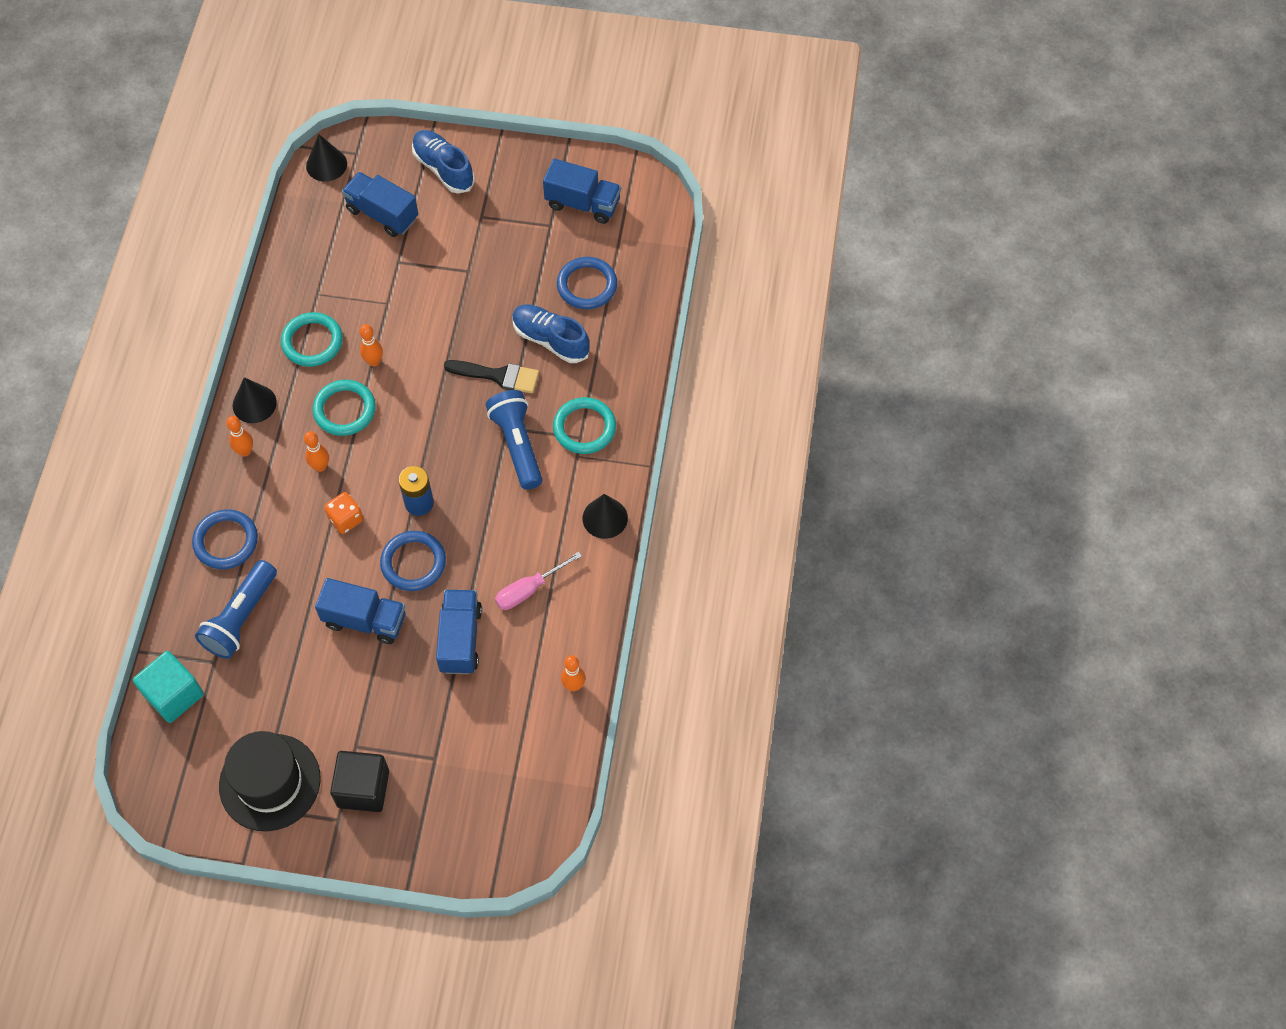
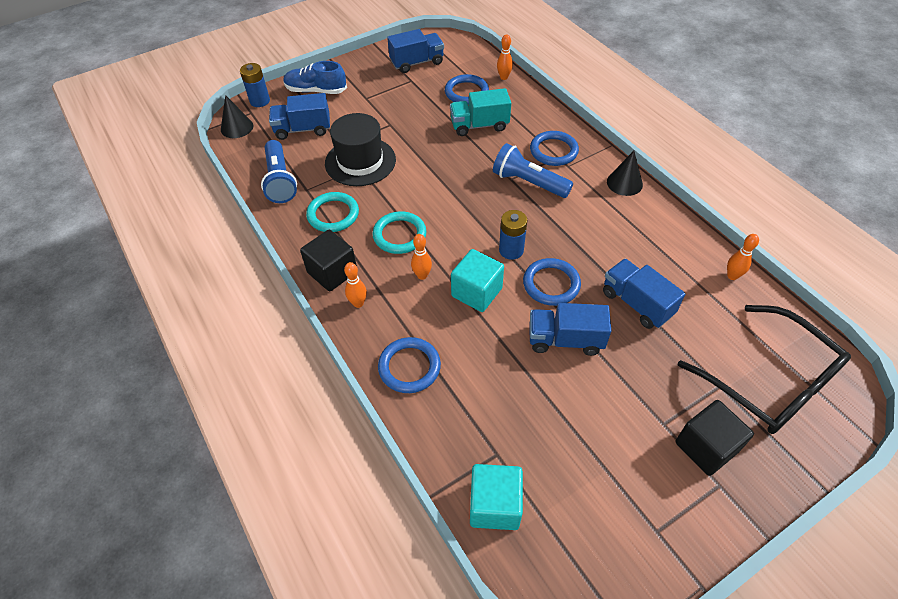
camera: 40 degrees left, 10 degrees down
(241, 618) = (480, 407): blue flashlight -> blue flashlight (280, 180)
(254, 404) = (332, 272): black cone -> black cube
(270, 782) = (642, 503): black hat -> black hat (360, 161)
(346, 519) = (476, 292): orange dice -> turquoise cube
(365, 620) = (565, 340): blue truck -> blue truck turned 150 degrees counterclockwise
(374, 361) = (387, 199): orange bowling pin -> orange bowling pin (504, 77)
(378, 143) = (260, 101): none -> blue battery
(477, 789) = (769, 381): none -> black glasses
(498, 376) = (472, 159): black brush -> none
(529, 589) = (636, 247): pink screwdriver -> none
(550, 340) = (479, 125): blue shoe -> turquoise truck
(584, 428) = (553, 151): turquoise ring -> blue ring

